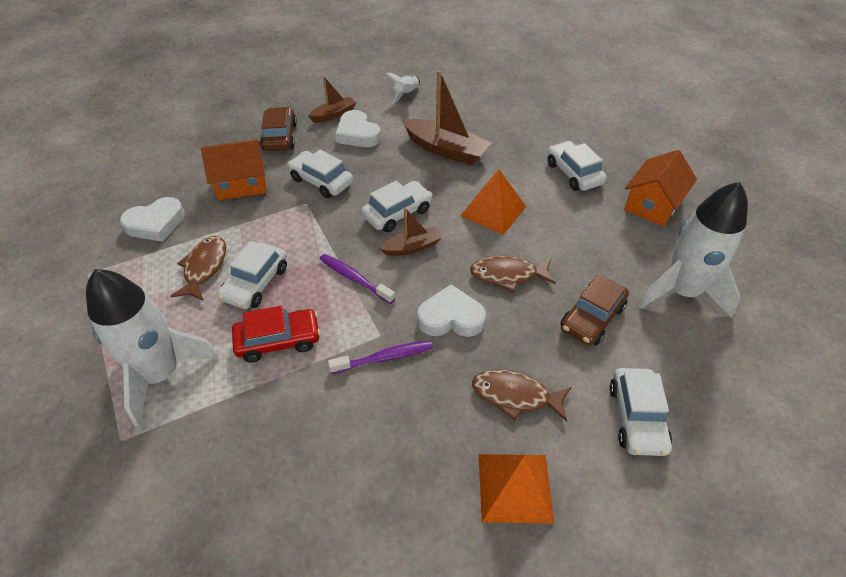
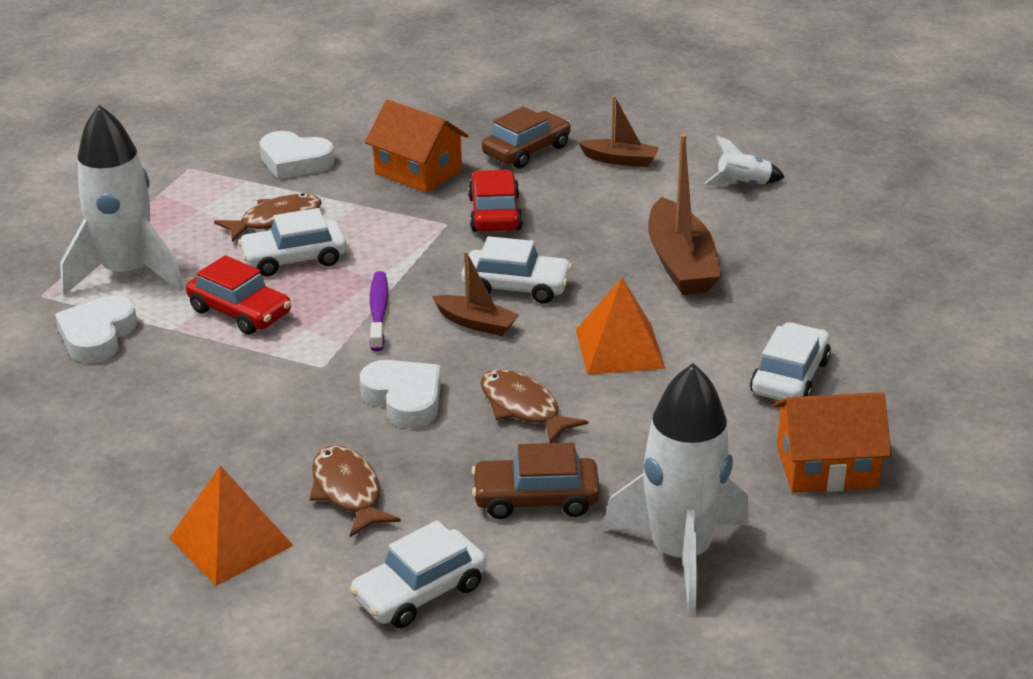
camera: 50 degrees right, 15 degrees down
(321, 181) = (495, 214): white car -> red car
(357, 134) = (611, 193): white heart -> white heart (97, 336)
(385, 358) = (296, 384): purple toothbrush -> none

